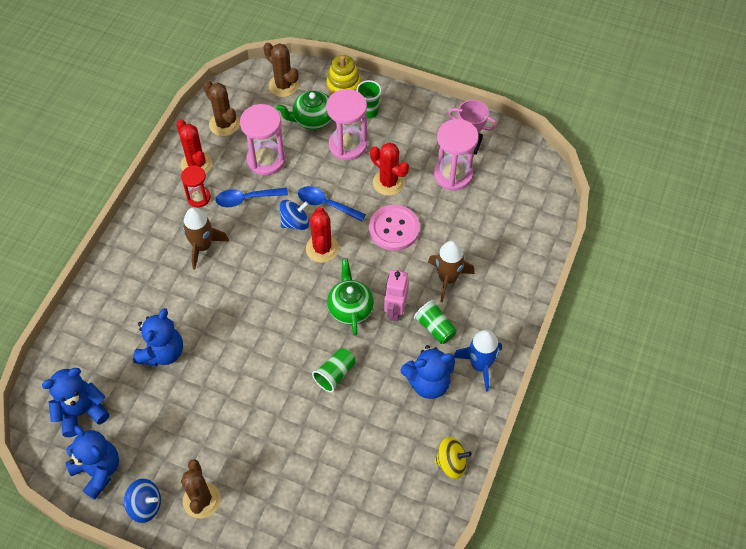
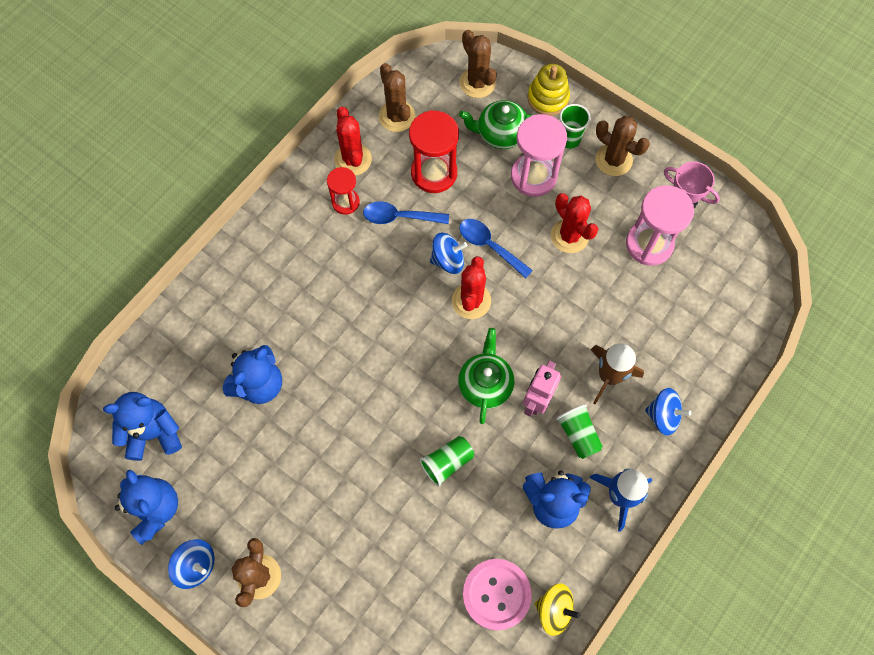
camera: 15 degrees right, 10 degrees up
(202, 246) = (335, 264): brown rocket -> none
(266, 160) = (434, 173): pink hourglass -> red hourglass
(394, 229) = (561, 296): pink button -> pink button (496, 594)
(408, 119) = (613, 160): none -> brown cactus
(498, 298) = (663, 416): none -> blue spinning top

